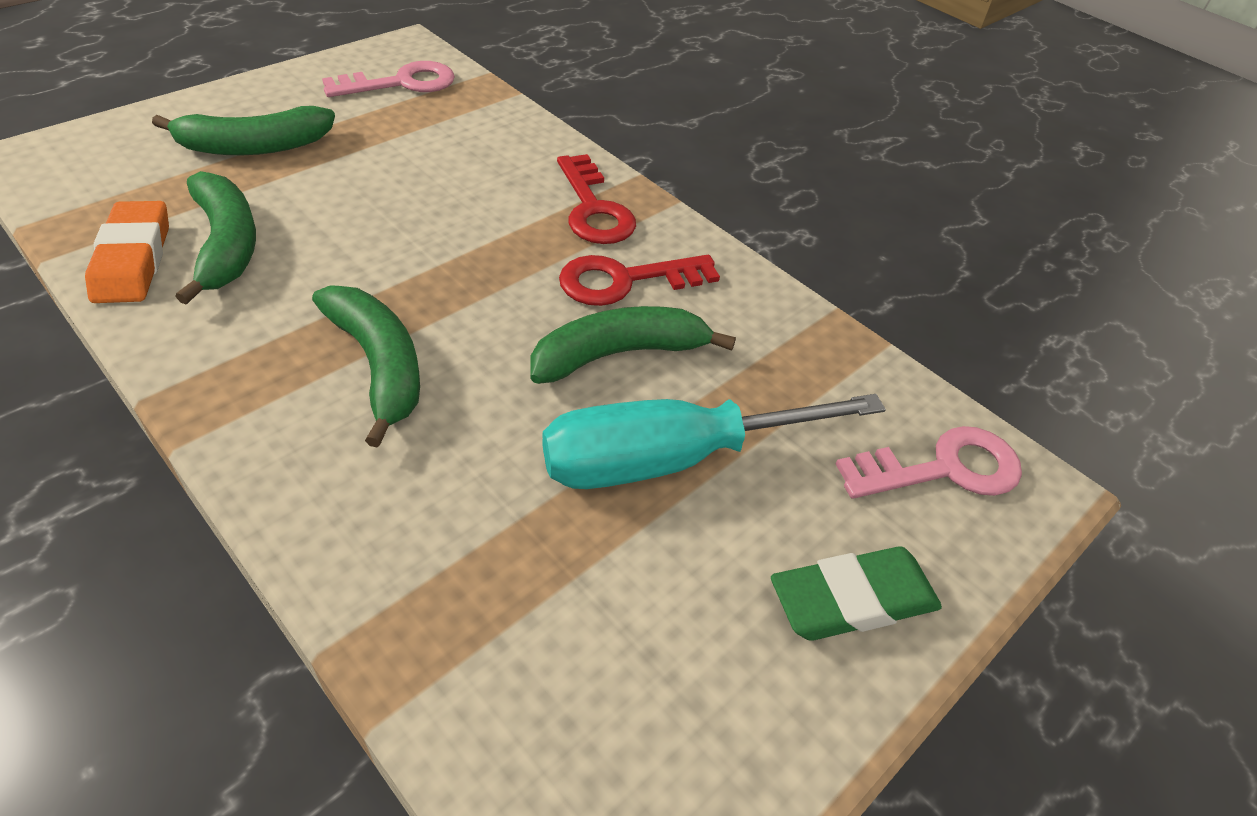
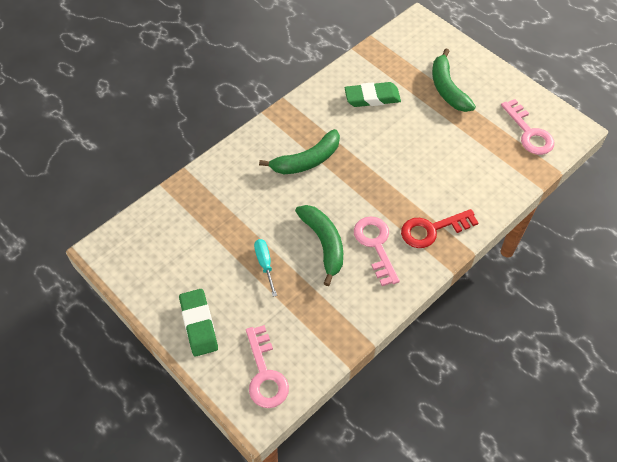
camera: 95 degrees right, 10 degrees up
(133, 259) = (357, 73): orange eraser -> none
(226, 245) = (372, 97): green banana -> green eraser
(626, 281) = (375, 245): red key -> pink key
(673, 458) = (265, 264): turquoise screwdriver -> turquoise screwdriver, size x0.45

